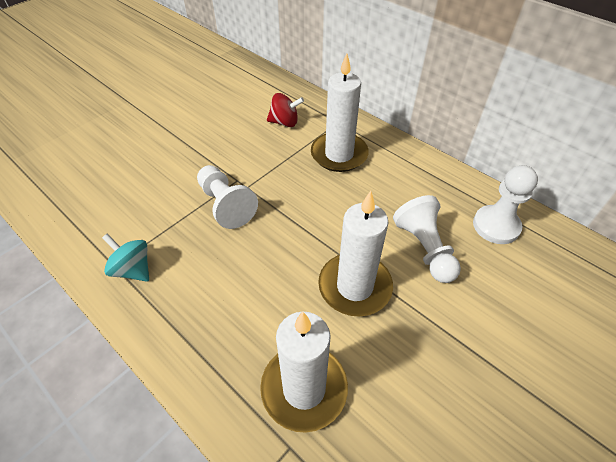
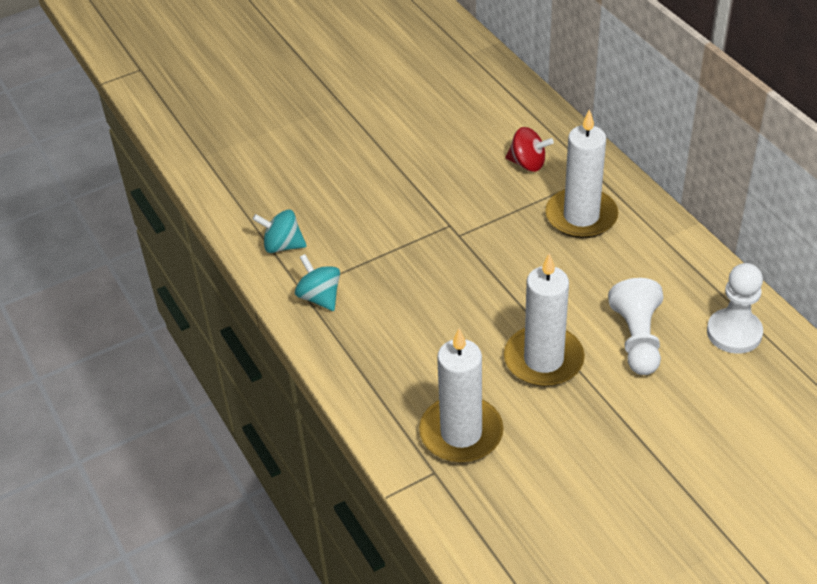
camera: 20 degrees right, 5 degrees down
(91, 226) = (282, 246): none -> turquoise spinning top
(226, 205) = (430, 250): white pawn -> none

